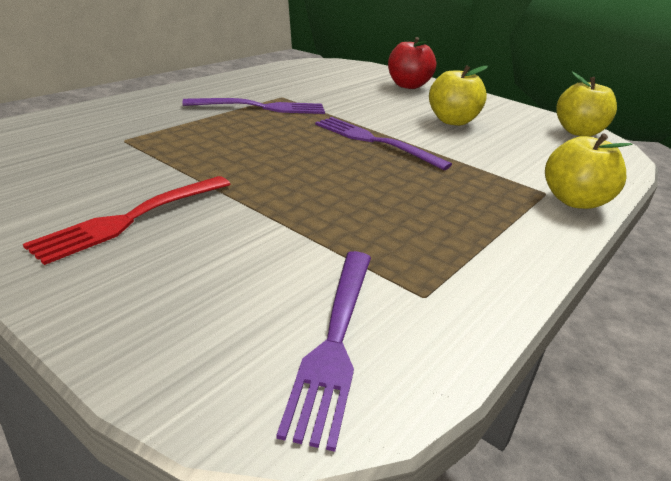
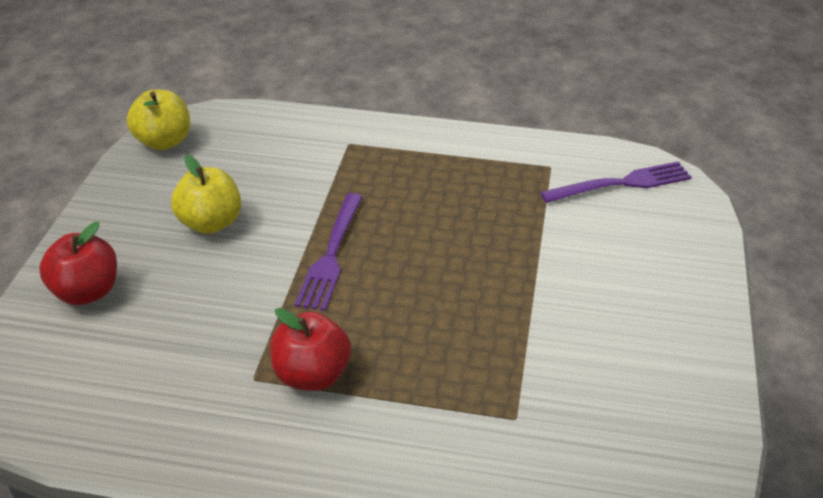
camera: 115 degrees left, 10 degrees up
(131, 219) = (620, 316): red fork -> none
(262, 107) = (312, 375): purple fork -> red apple
(574, 201) = (350, 130): yellow apple -> none

